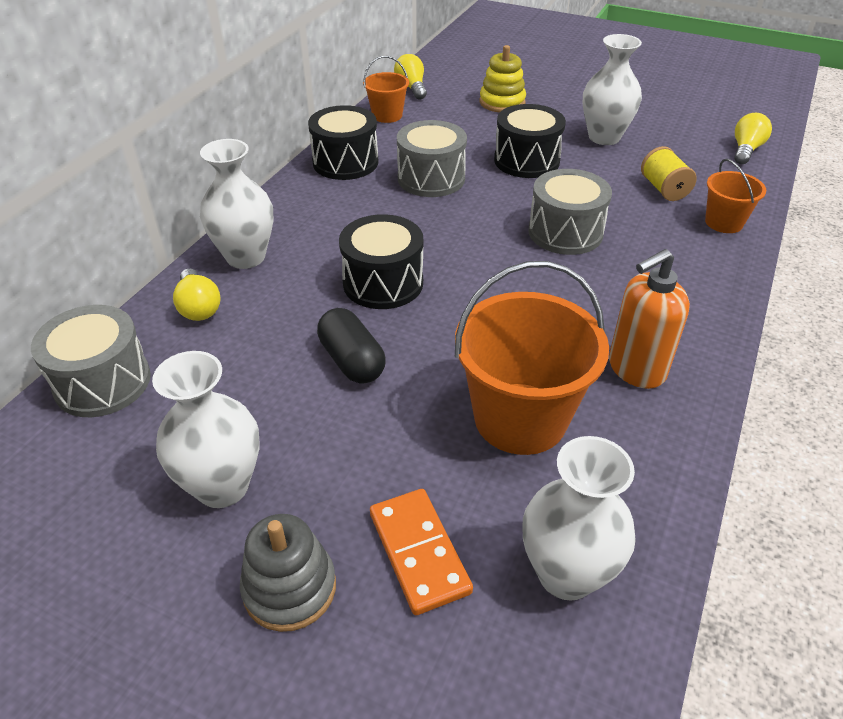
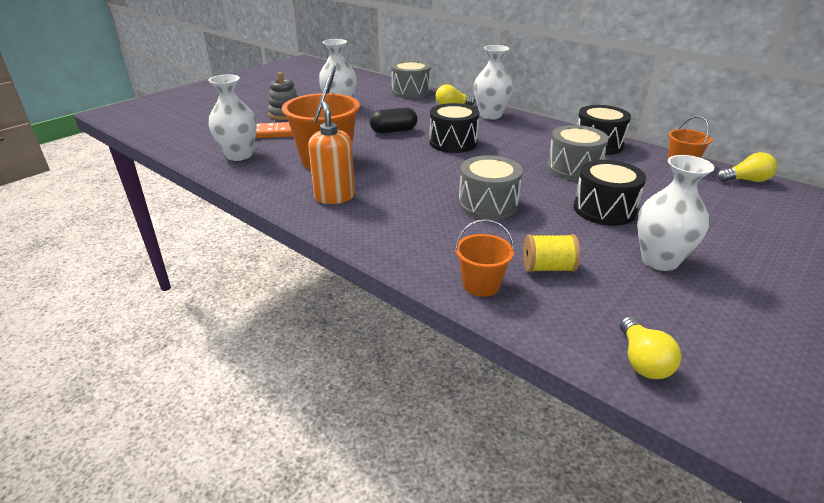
camera: 105 degrees right, 10 degrees down
(502, 102) = (730, 218): yellow stacking toy -> none
(746, 150) = (642, 361): yellow light bulb -> yellow light bulb turned 45 degrees clockwise

